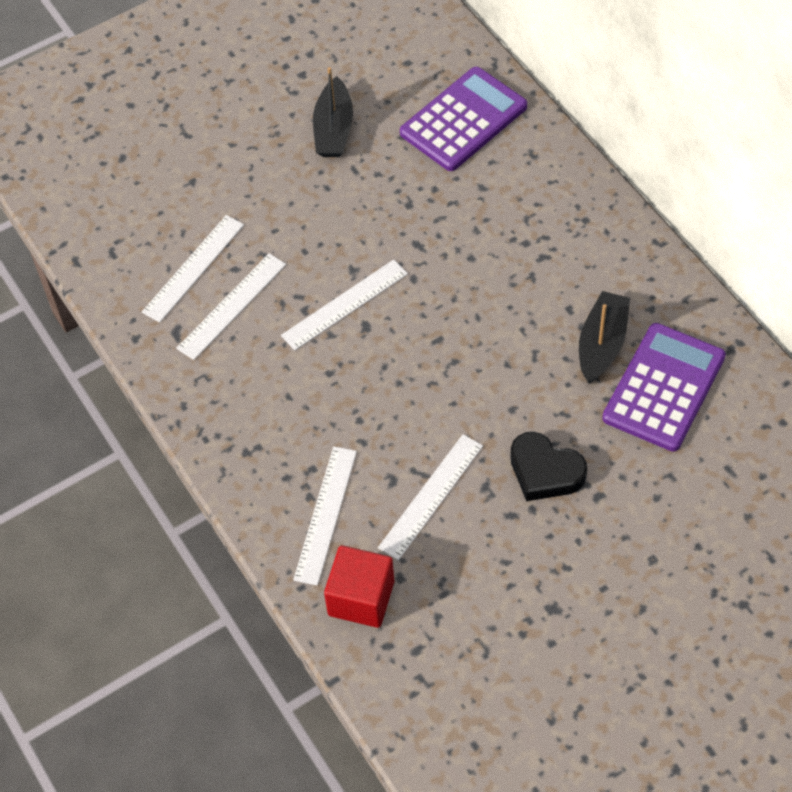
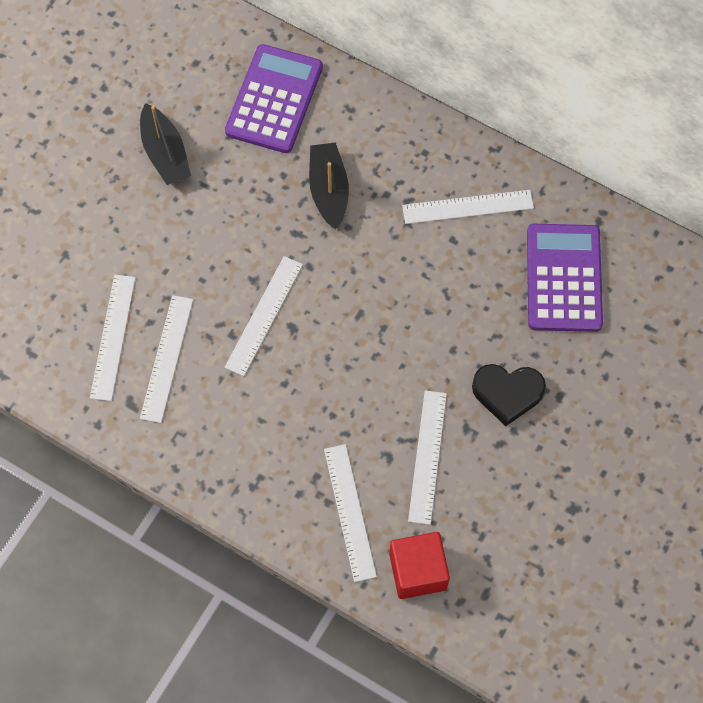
camera: 30 degrees left, 10 degrees up
(601, 285) = (467, 207): none -> white ruler
(602, 344) = (495, 260): black boat -> black boat (329, 190)

